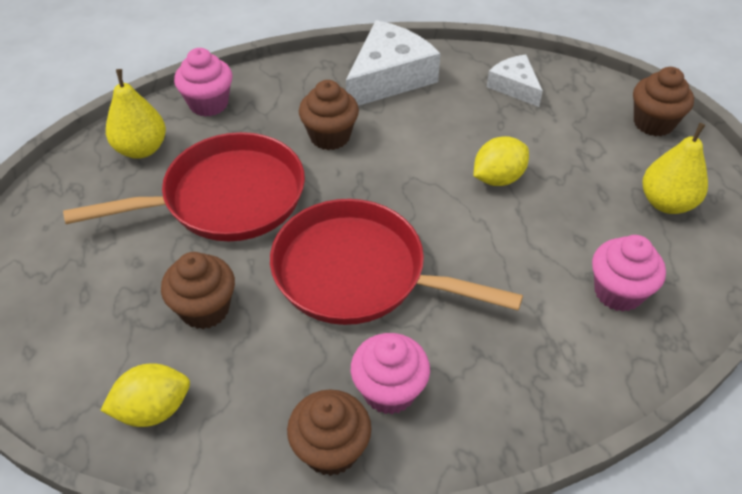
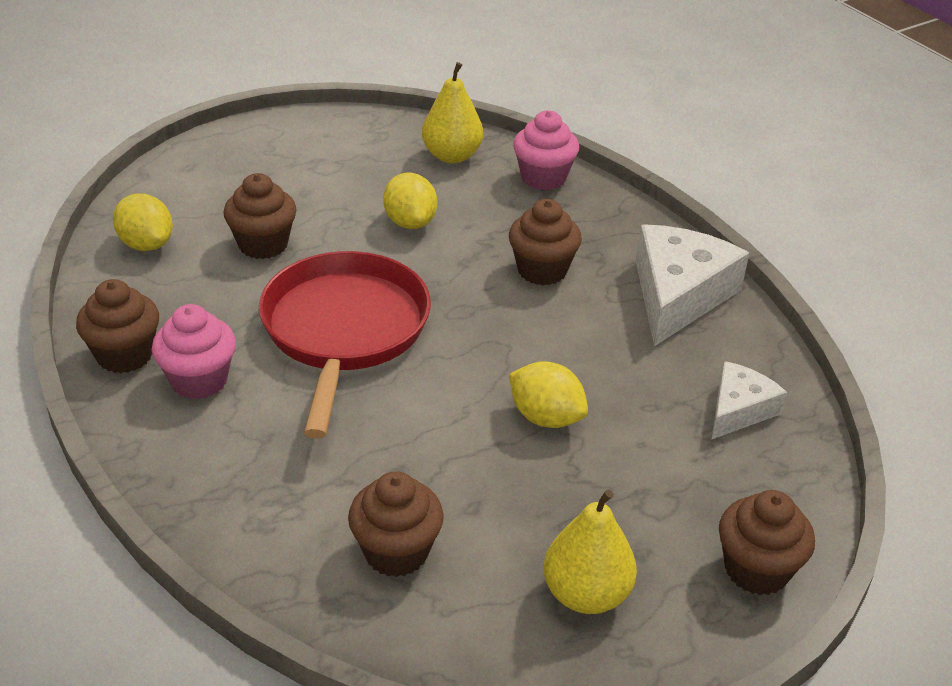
camera: 70 degrees right, 10 degrees down
(226, 198) = (410, 222): red pan -> yellow lemon
(389, 77) = (678, 295): white cheese -> white cheese turned 90 degrees counterclockwise
(618, 292) = (396, 552): pink cupcake -> brown cupcake

